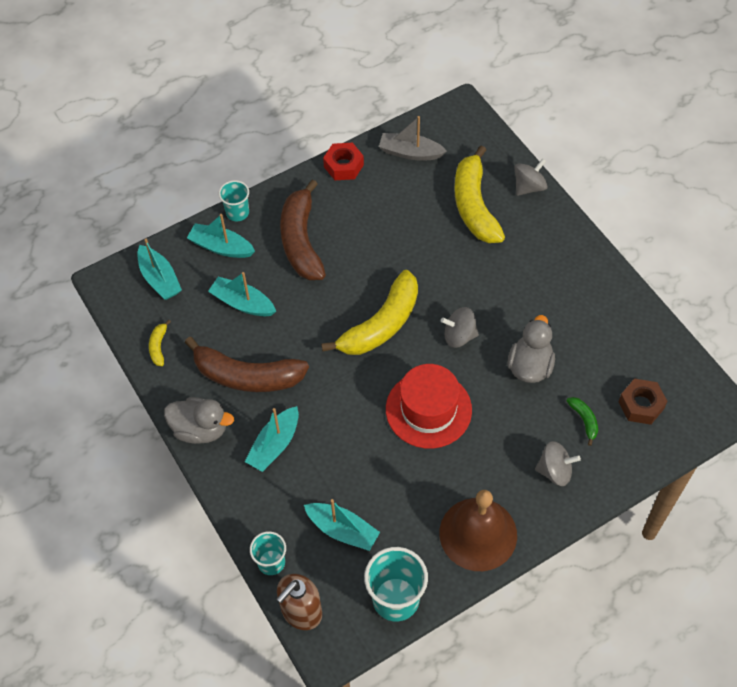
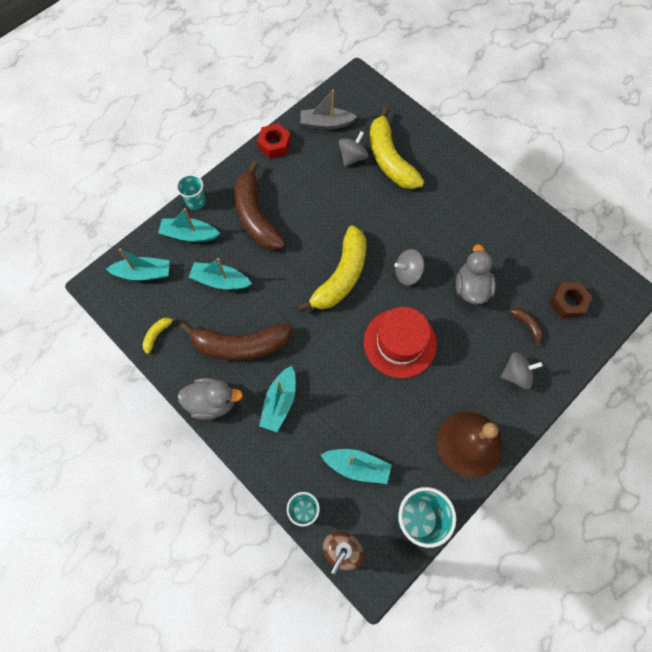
camera: 15 degrees left, 10 degrees up
(158, 346) = (157, 334): yellow banana -> yellow banana turned 45 degrees clockwise
(160, 279) = (143, 273): turquoise boat -> turquoise boat turned 45 degrees counterclockwise
(529, 187) = (429, 135): grey spinning top -> grey spinning top (352, 157)
(584, 420) = (527, 325): green banana -> brown banana

